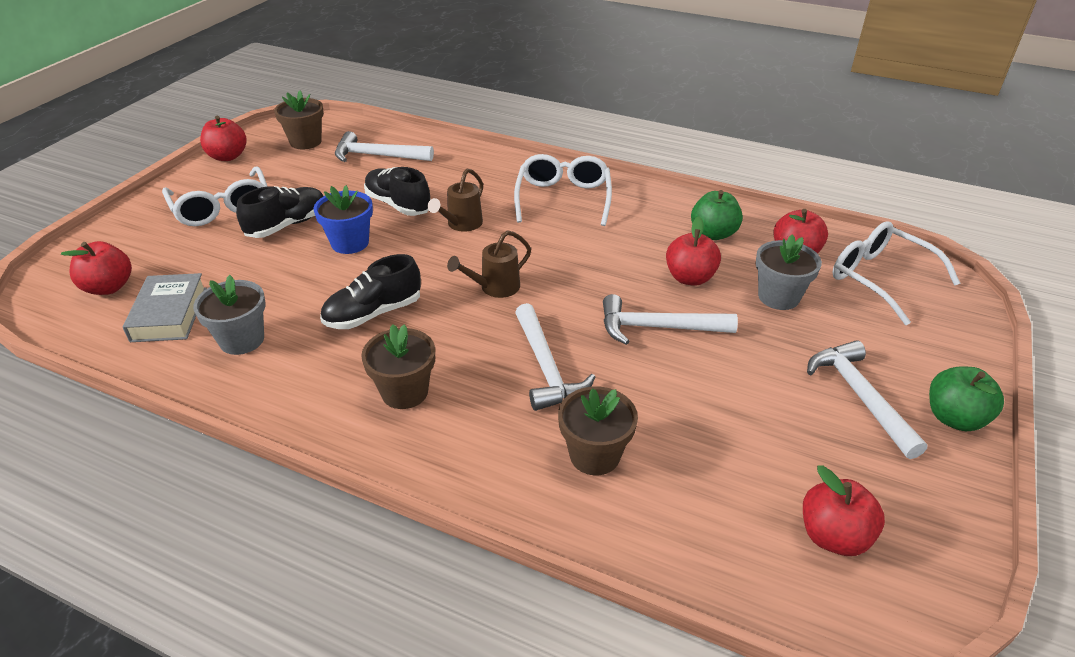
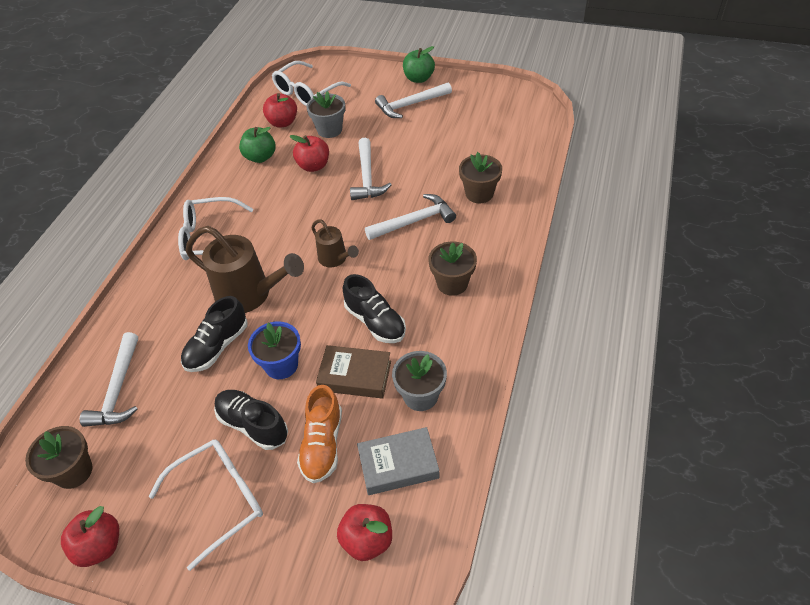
camera: 95 degrees left, 10 degrees up
(233, 265) = (322, 444): none -> orange shoe
(303, 292) = (355, 376): none -> brown book
(461, 224) = (250, 295): brown watering can -> brown watering can, size x1.84
(833, 536) = (503, 117): red apple -> none

